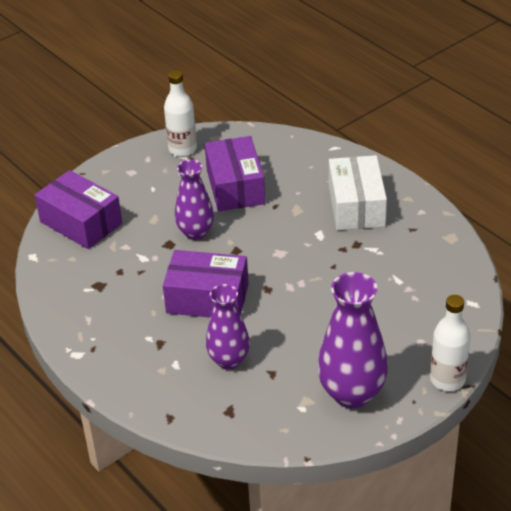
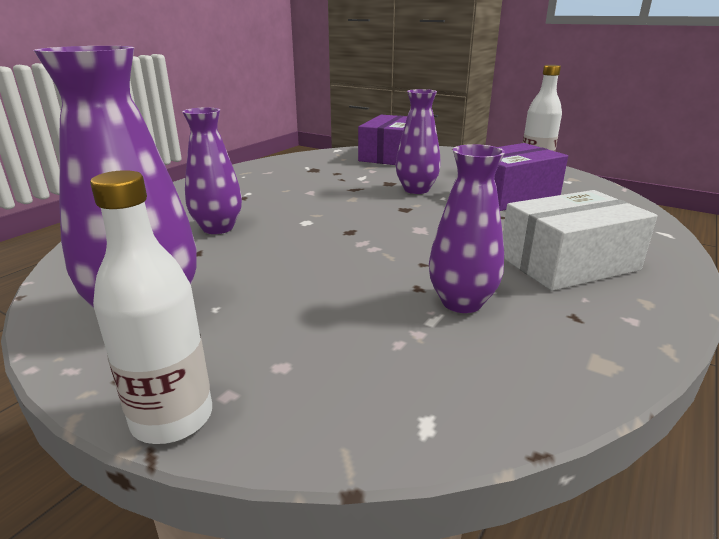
camera: 70 degrees right, 15 degrees down
(207, 298) = (317, 206): purple box -> none
(385, 264) = (461, 302): none -> purple vase

